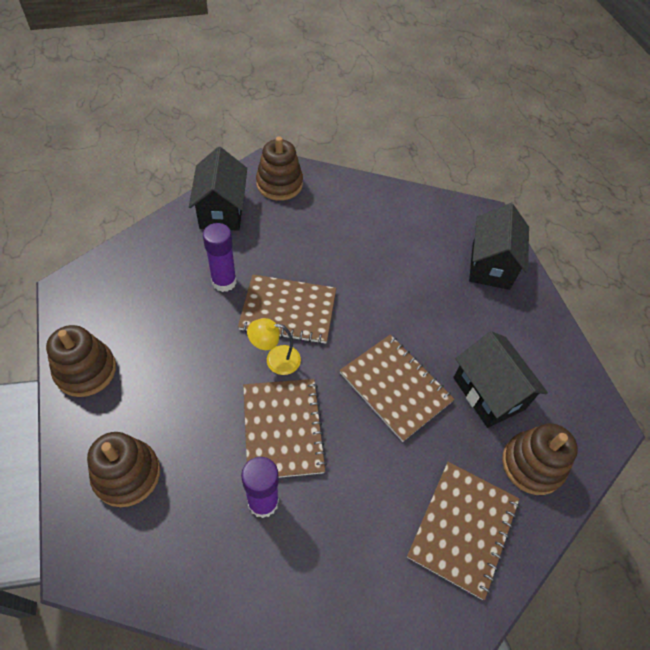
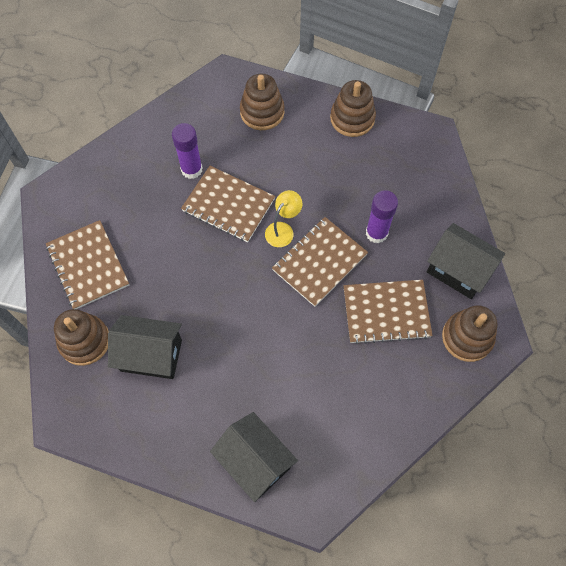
camera: 130 degrees right, 10 degrees up
(395, 387) = (204, 293): brown notebook -> brown notebook (386, 312)

